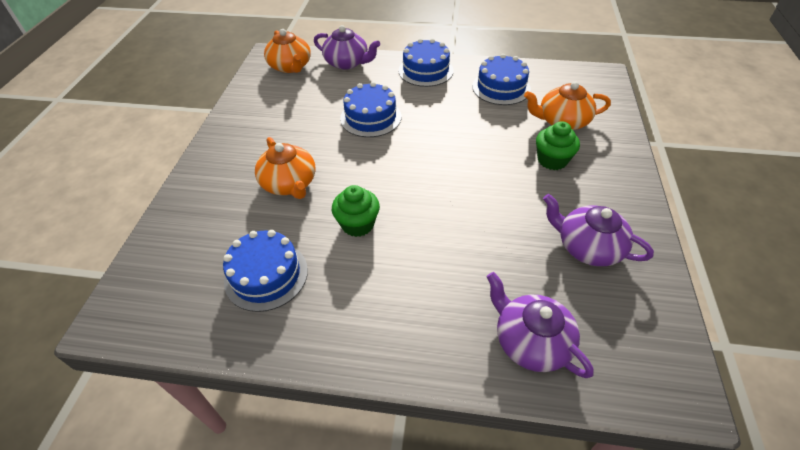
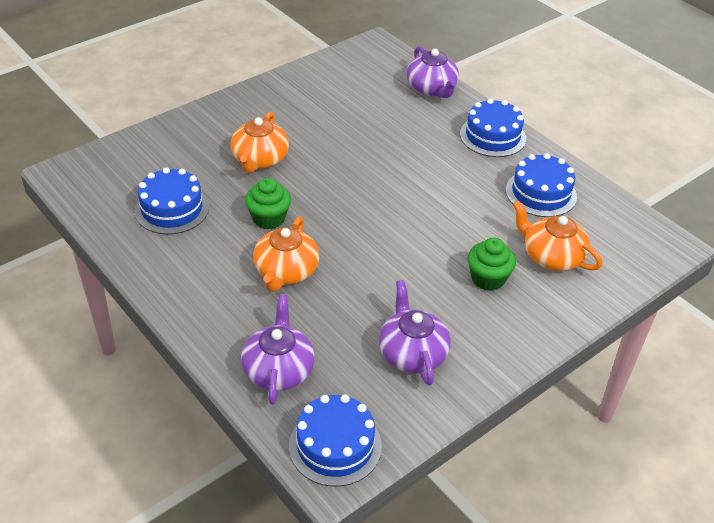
camera: 40 degrees right, 5 degrees down
(290, 67) = (379, 65): orange teapot -> orange teapot (286, 271)
(370, 117) = (386, 147): blue cake -> blue cake (335, 446)

